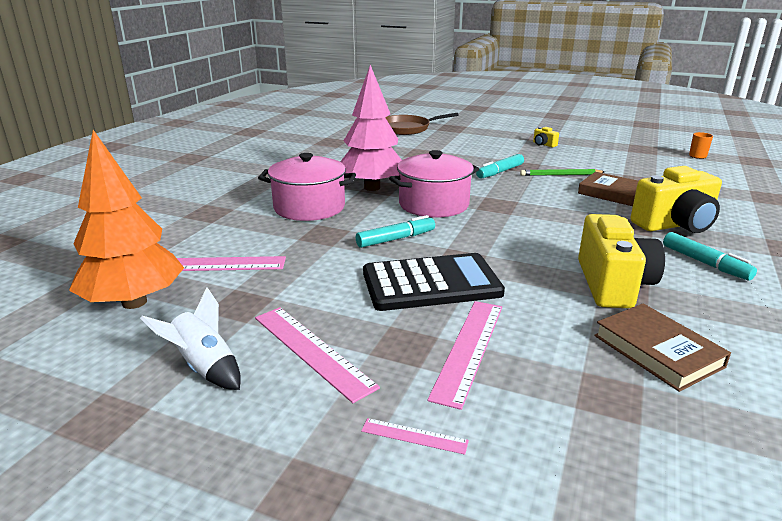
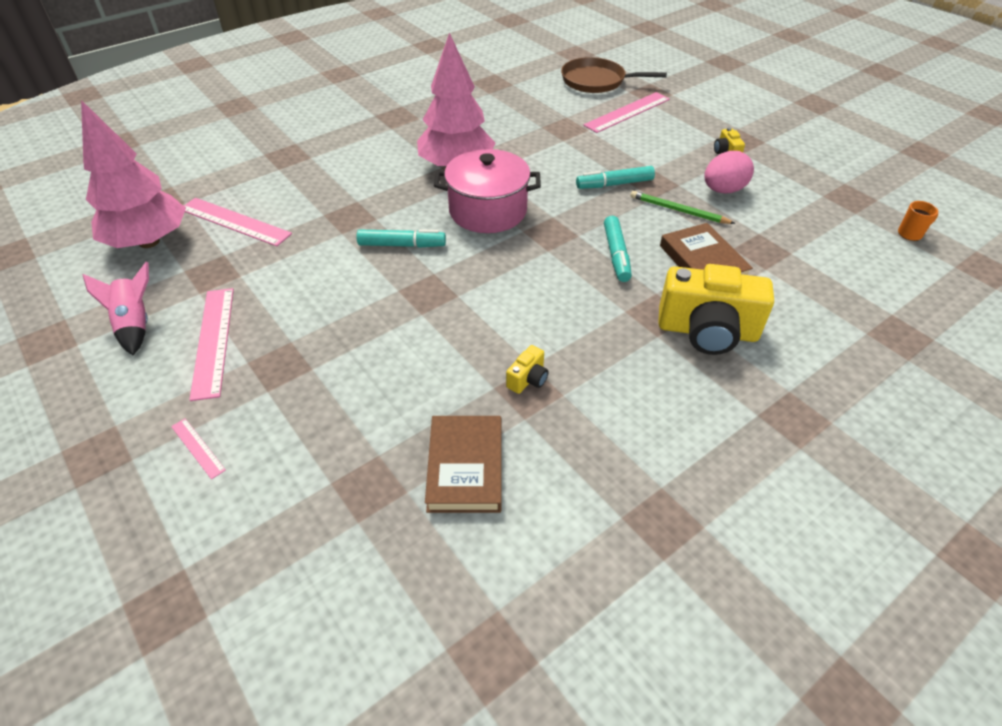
camera: 30 degrees right, 20 degrees up
(134, 302) = (149, 241): orange tree -> pink tree
(204, 367) = (135, 324): white rocket -> pink rocket
(309, 207) = (372, 177): pink pot -> none
(431, 283) = (371, 310): black calculator -> none
(468, 349) = (319, 392): pink ruler -> pink ruler (627, 112)
(570, 160) = (723, 190): none -> pink egg
(613, 284) = (528, 379): yellow camera -> yellow camera, size x0.43
(705, 263) = (661, 394): turquoise marker -> turquoise marker (616, 254)

